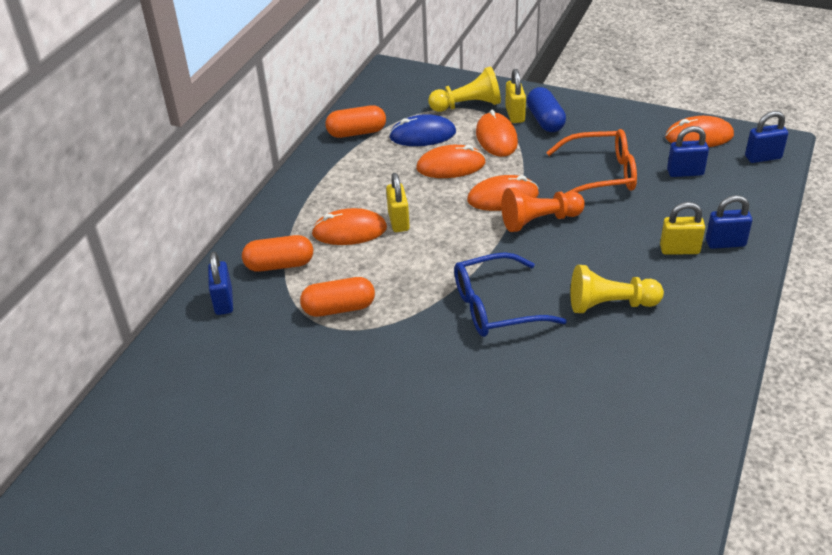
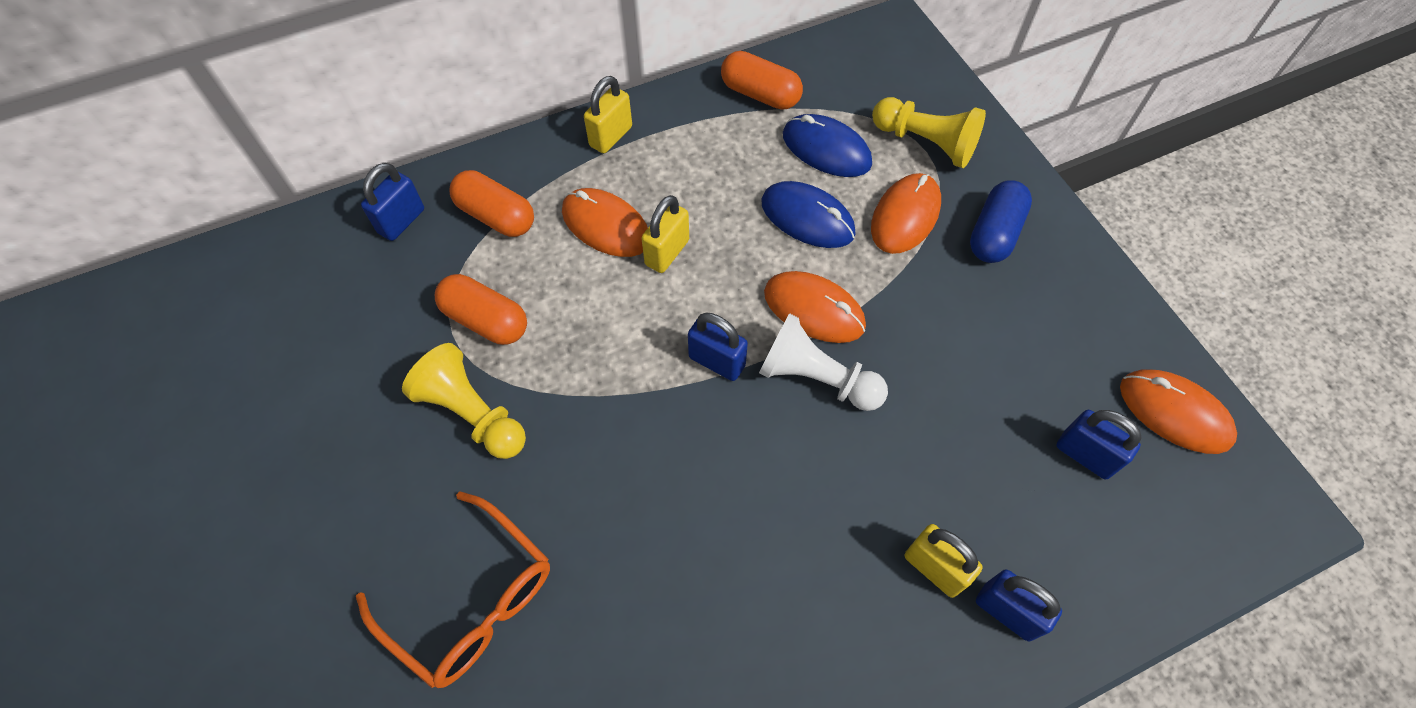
camera: 40 degrees right, 20 degrees up
(450, 166) = (807, 218): orange mouse -> blue mouse
(495, 307) = (632, 458): blue glasses -> none
(515, 115) = (966, 197): yellow padlock -> yellow padlock (611, 136)
(539, 220) = (816, 378): orange pawn -> white pawn
(601, 174) = (970, 369): orange glasses -> orange glasses (471, 600)
(610, 304) = (756, 572): yellow pawn -> yellow pawn (473, 413)
(763, 157) = (1229, 520): blue padlock -> blue padlock (717, 361)

